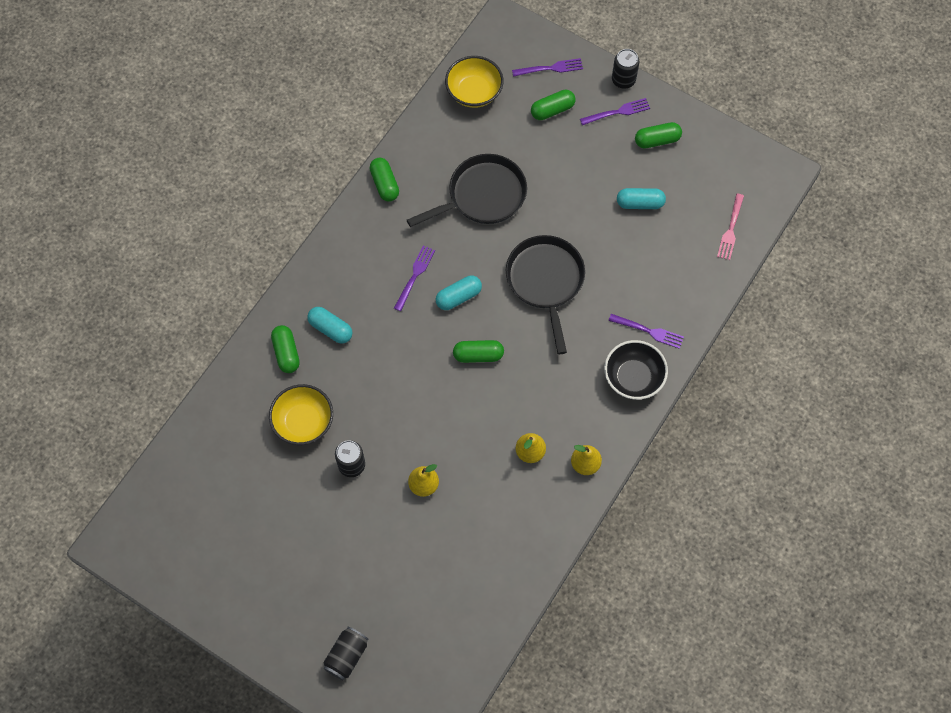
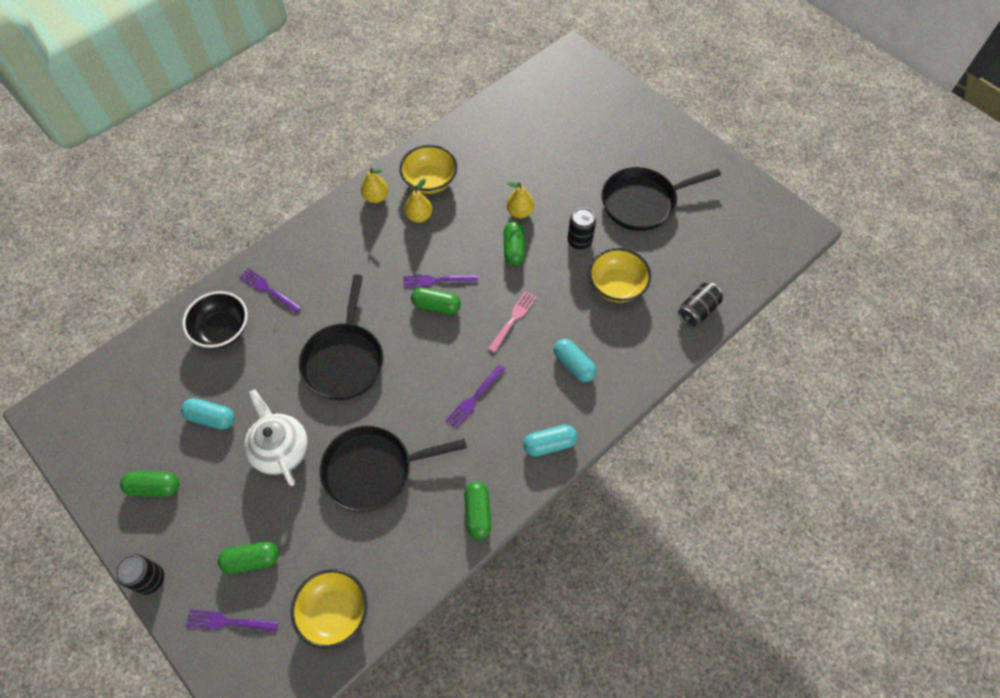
camera: 165 degrees left, 5 degrees down
(286, 353) = (622, 352): green capsule -> green capsule (514, 249)
(291, 533) = (642, 202): none -> black pan
(346, 656) = (612, 113): black can -> black can (697, 310)
(458, 297) = (436, 366): turquoise capsule -> turquoise capsule (549, 444)
(534, 500) = (430, 181): none -> yellow bowl
(568, 193) = (280, 449): none -> white teapot
(617, 112) = (179, 536): purple fork -> purple fork (437, 280)
(633, 378) = (302, 254): black bowl -> black bowl (222, 330)
(730, 229) = (136, 367): pink fork -> pink fork (513, 319)

